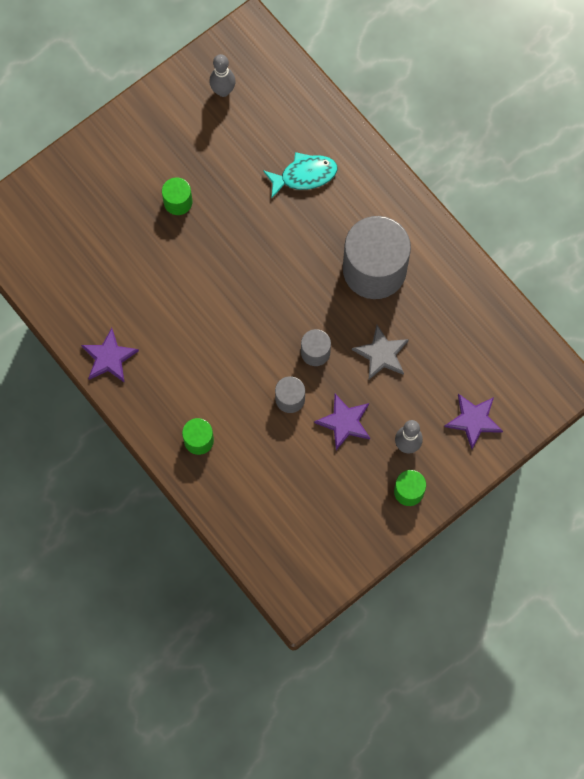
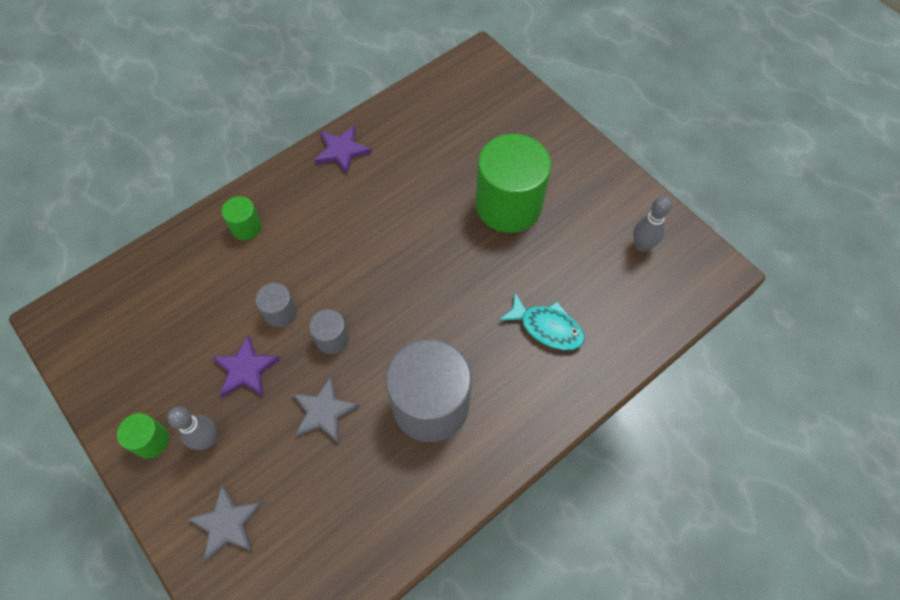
camera: 90 degrees right, 10 degrees down
(178, 202) = (508, 205): green cylinder -> green cylinder, size x2.20
(304, 175) = (547, 327): turquoise fish -> turquoise fish turned 45 degrees counterclockwise
(474, 420) = (227, 524): purple star -> grey star

